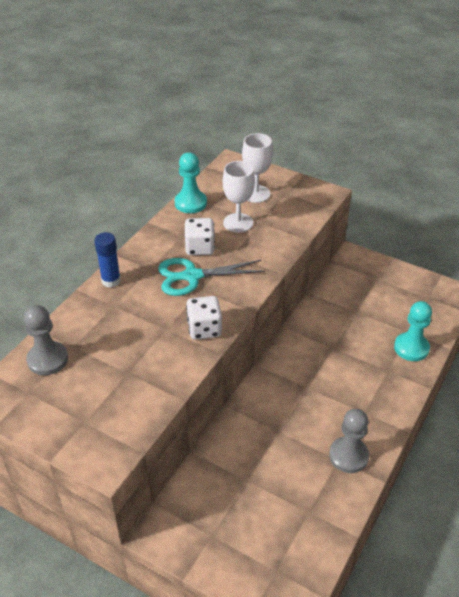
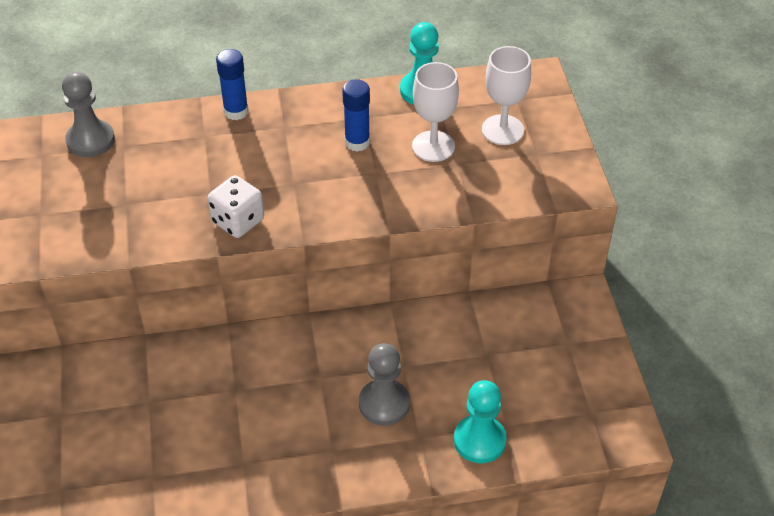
camera: 50 degrees right, 5 degrees up
(192, 276) = (306, 164): turquoise scissors -> none
(200, 248) = (357, 142): white dice -> blue glue stick
(348, 456) = (255, 469): grey pawn -> grey pawn (384, 404)

